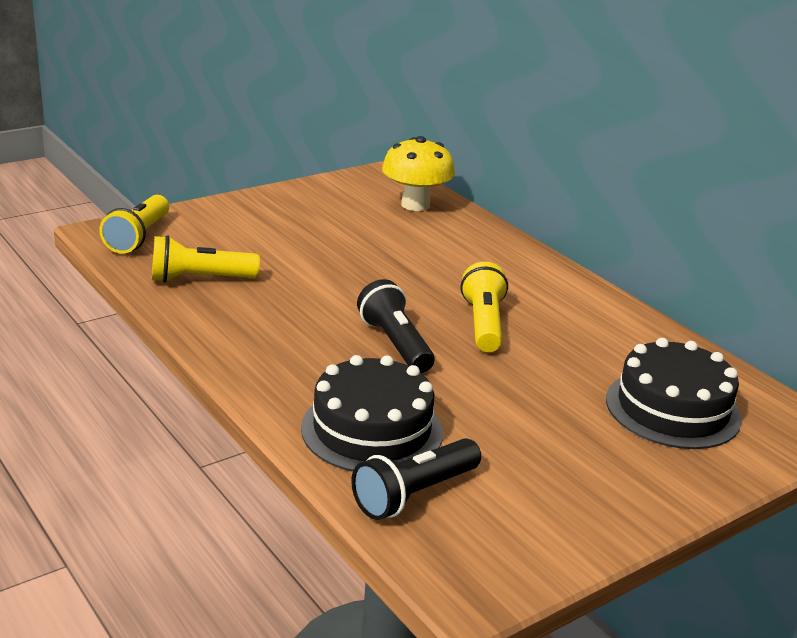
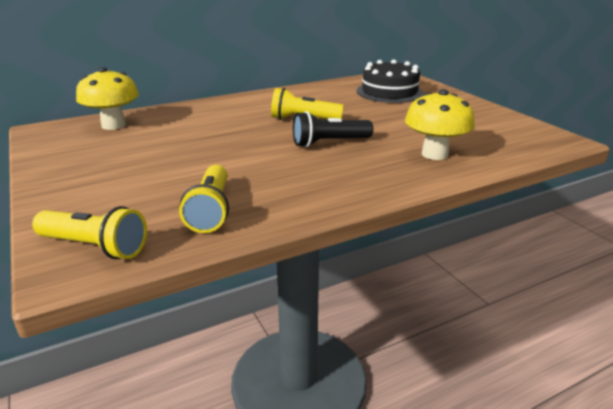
camera: 80 degrees left, 0 degrees up
(372, 430) = (434, 154): black cake -> yellow mushroom
(414, 494) = (494, 147): black flashlight -> none

